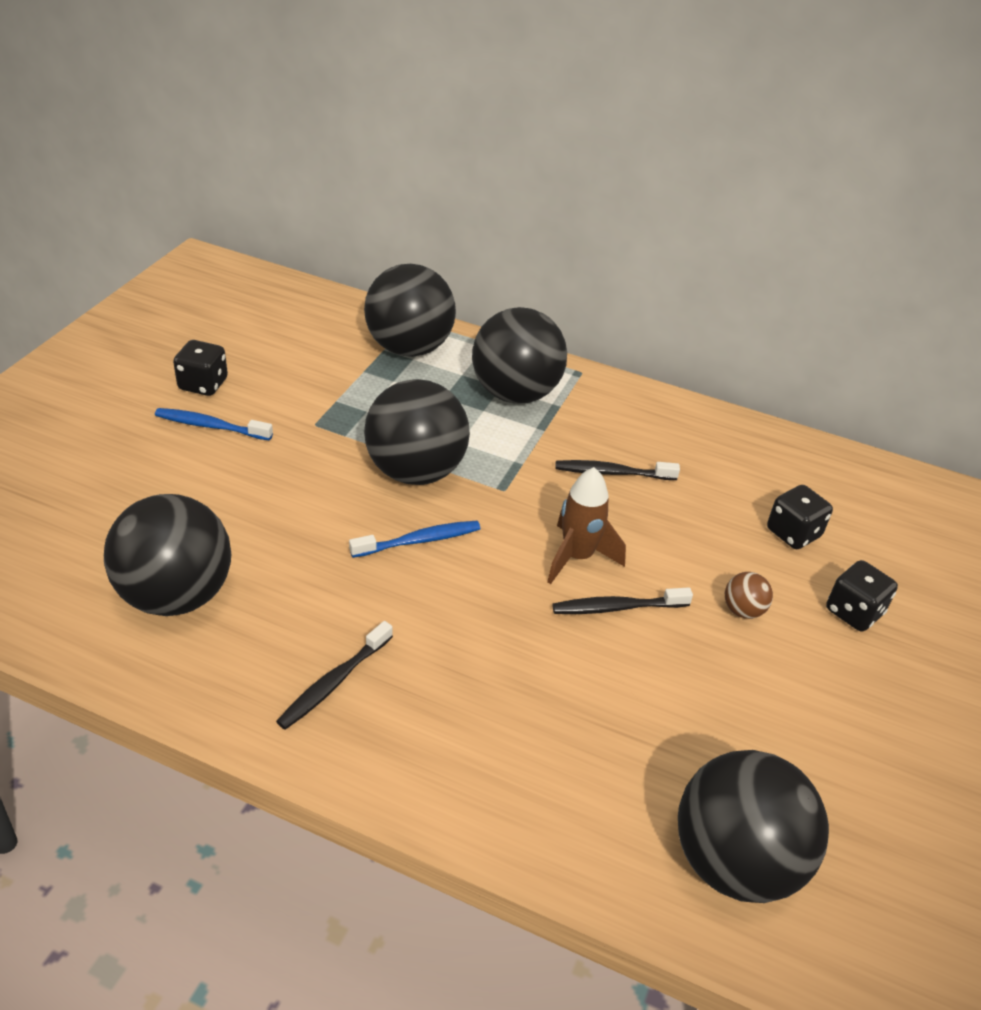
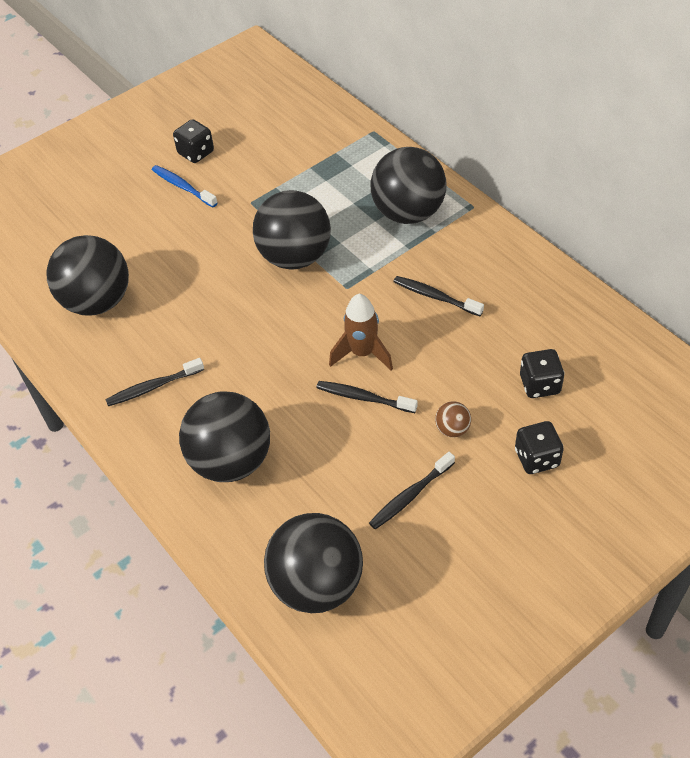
camera: 35 degrees right, 10 degrees up
(409, 348) = (355, 155): black ball -> black ball (231, 461)
(419, 541) = (264, 309): blue toothbrush -> none
(757, 703) = (410, 495): none -> black toothbrush

